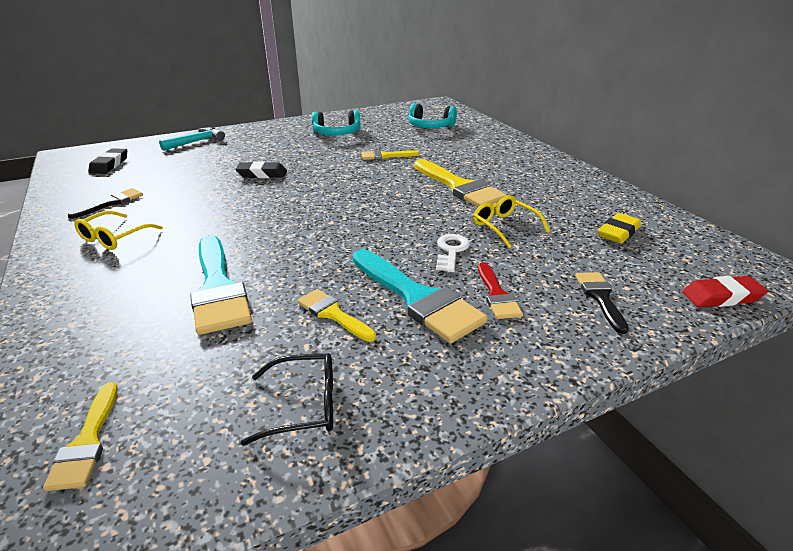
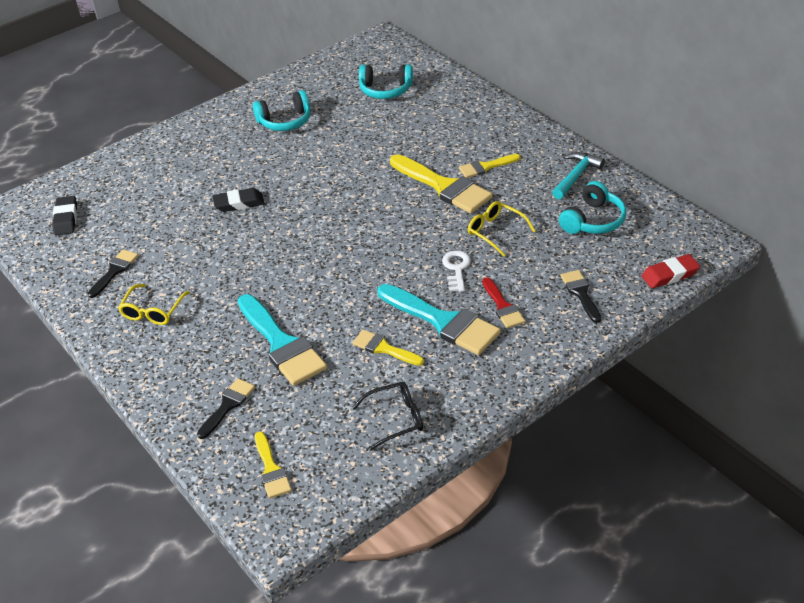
camera: 10 degrees left, 10 degrees up
(105, 342) = (227, 406): none -> black brush
(196, 141) = (134, 164): turquoise hammer -> turquoise hammer (576, 176)
(385, 156) = (354, 151): yellow brush -> yellow brush (486, 167)
(618, 232) = (593, 220): yellow eraser -> turquoise headphones

